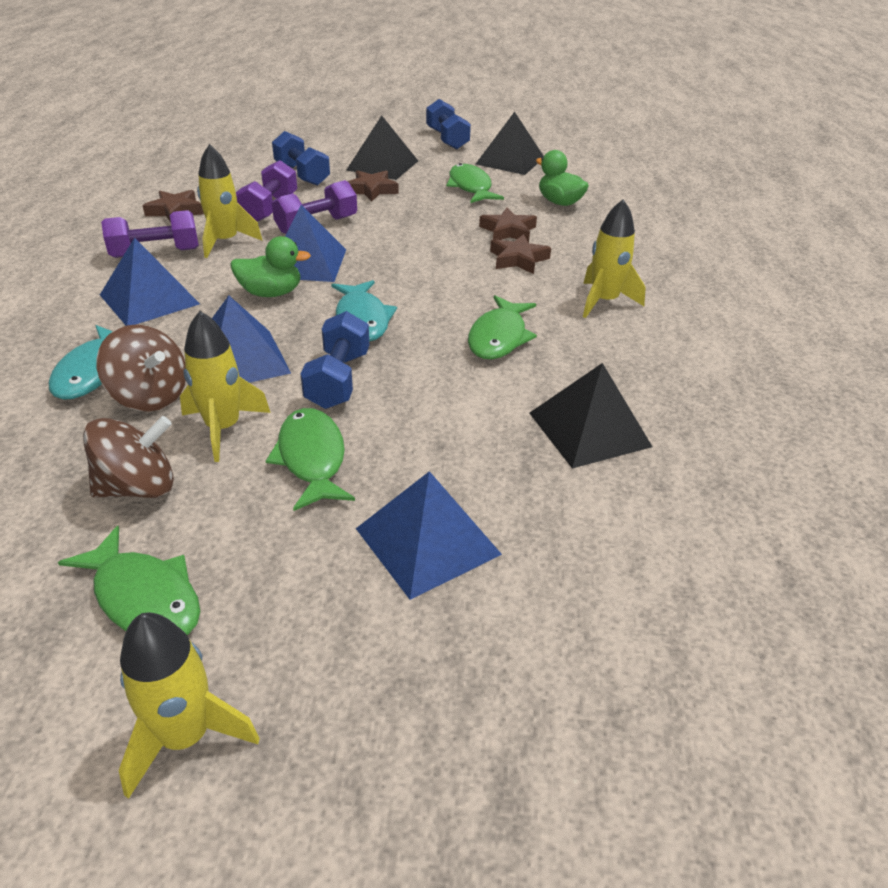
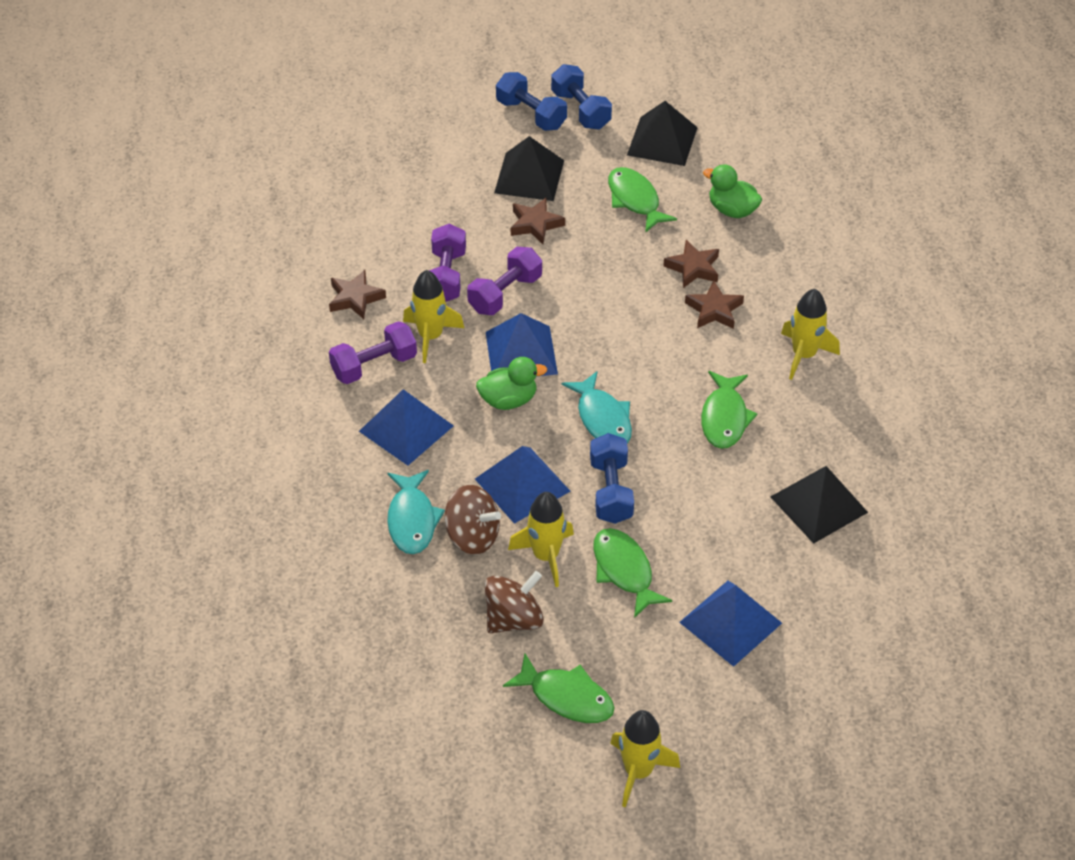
camera: 10 degrees left, 10 degrees up
(302, 175) = (451, 210): blue dumbbell -> blue dumbbell (531, 114)

